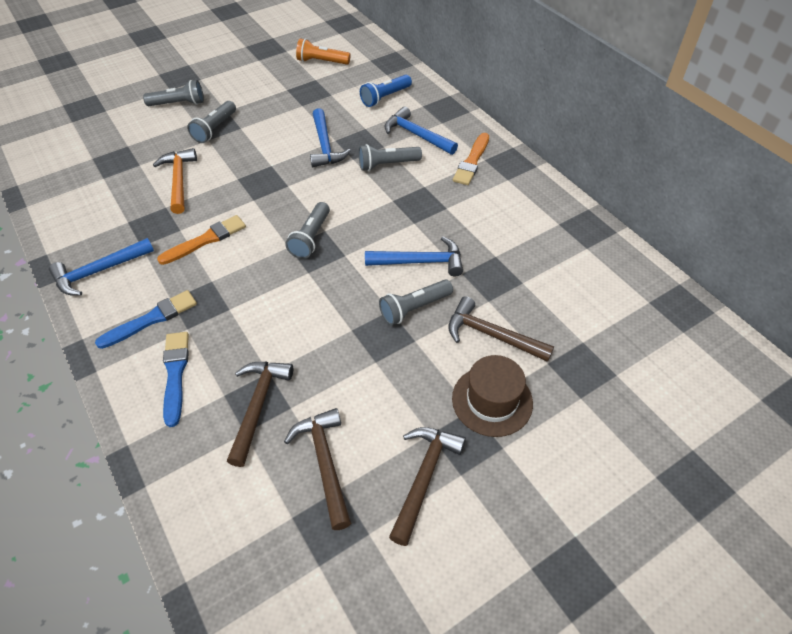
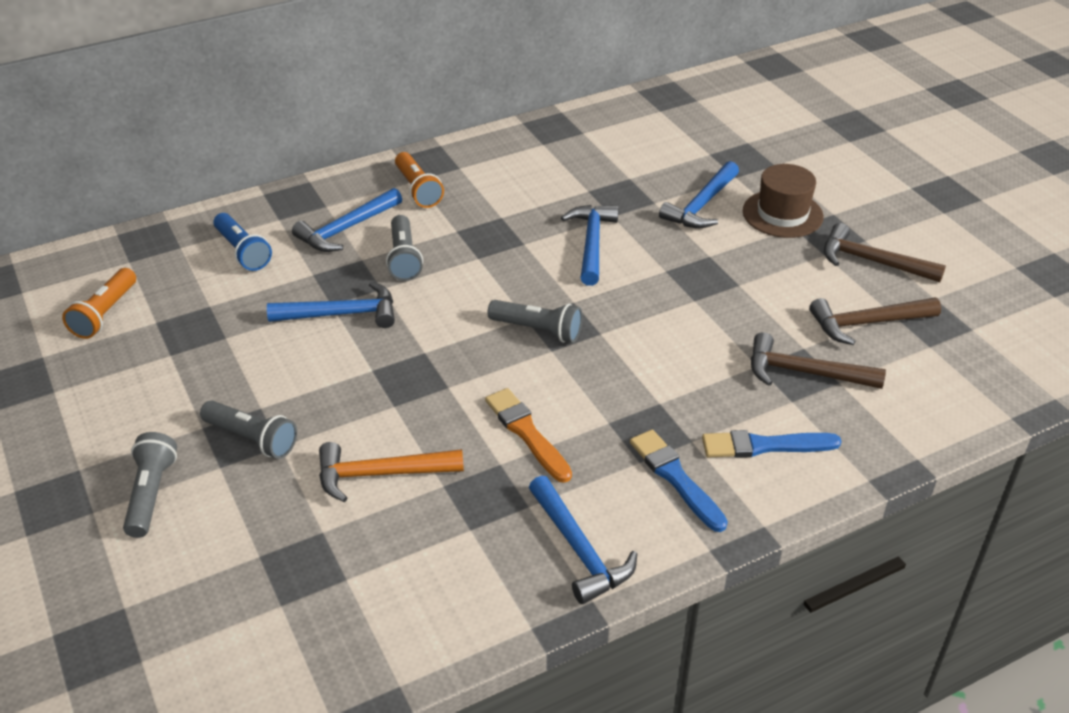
camera: 85 degrees left, 10 degrees down
(414, 308) = (663, 253): grey flashlight -> none
(472, 161) = (417, 190): orange brush -> orange flashlight
(491, 335) = (701, 205): brown hammer -> blue hammer

